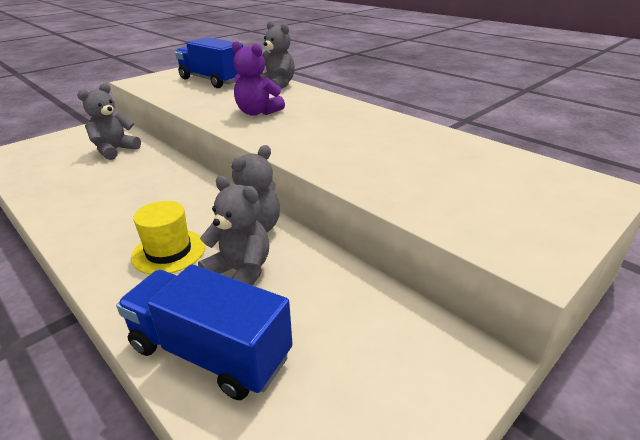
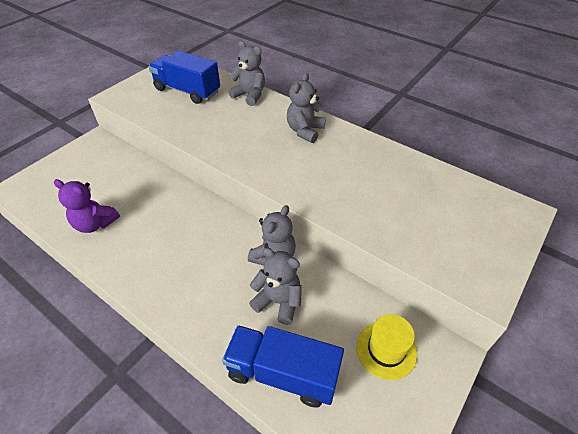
camera: 10 degrees left, 15 degrees up
(115, 150) = (120, 176): grey teddy bear -> grey teddy bear (305, 131)
(169, 251) = (217, 288): yellow hat -> yellow hat (386, 350)
(257, 112) = (247, 138): purple teddy bear -> purple teddy bear (95, 224)

